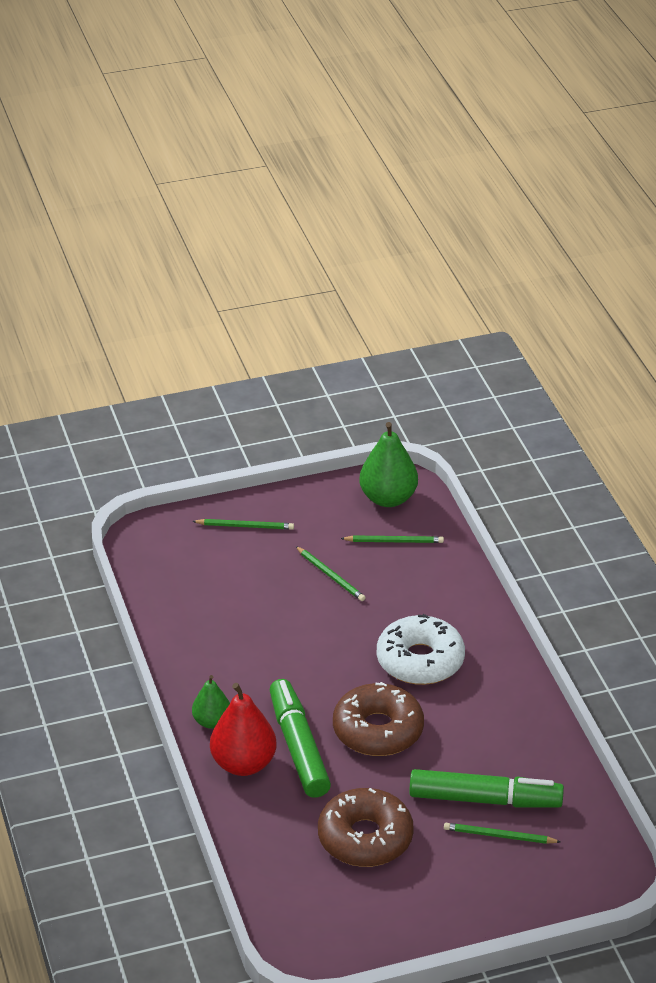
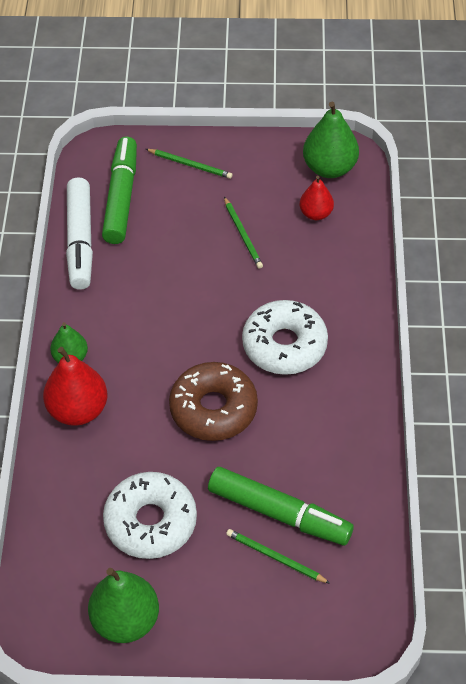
camera: 20 degrees right, 15 degrees up
(166, 618) = (80, 240): none -> white marker
(298, 747) = (134, 406): green marker -> green marker (121, 197)
(365, 838) = (150, 522): brown donut -> white donut
(383, 923) = (125, 620): none -> green pear
(394, 541) = (316, 213): green pencil -> red pear

